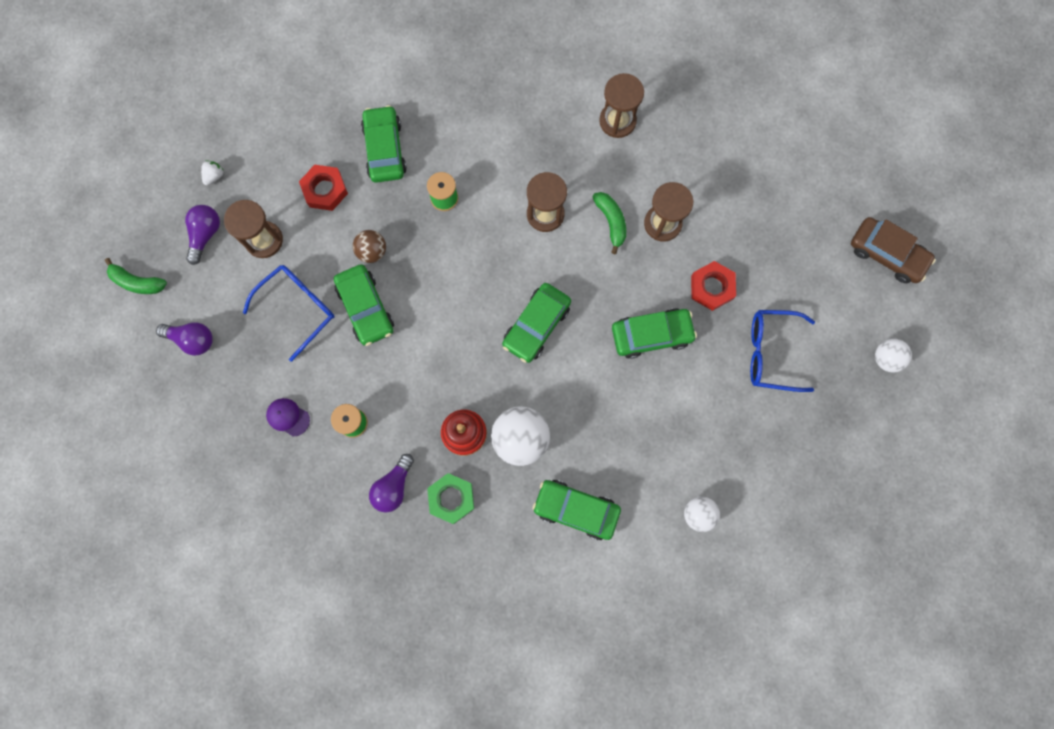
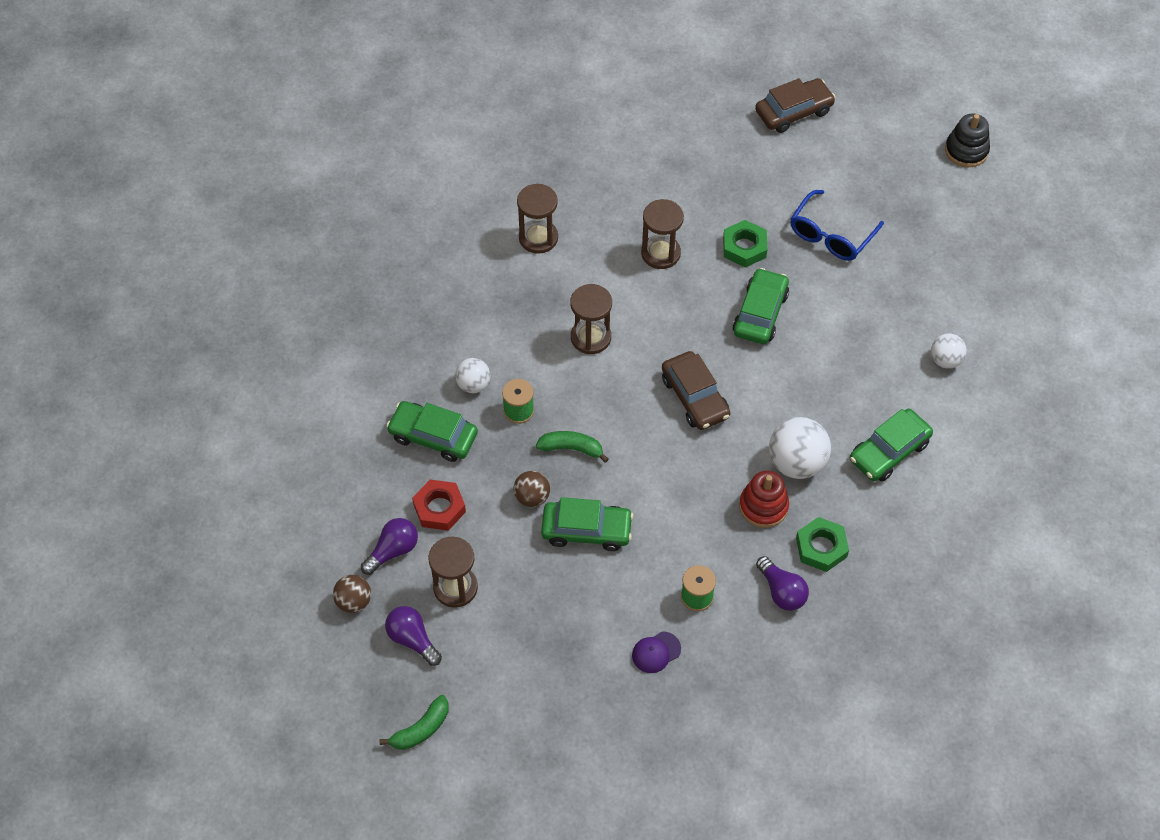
camera: 60 degrees left, 20 degrees down
(192, 340) = (519, 704): purple light bulb -> purple light bulb (393, 551)
(214, 176) = (354, 601): white strawberry -> brown ball
(298, 308) = (548, 590): blue glasses -> none
(536, 325) = (695, 397): green car -> brown car
(611, 222) = (633, 291): green banana -> green banana (572, 448)
(711, 287) = (744, 247): red nut -> green nut
(886, 358) = (885, 159): white ball -> white ball (473, 384)
(944, 425) = (966, 151): none -> black stacking toy

